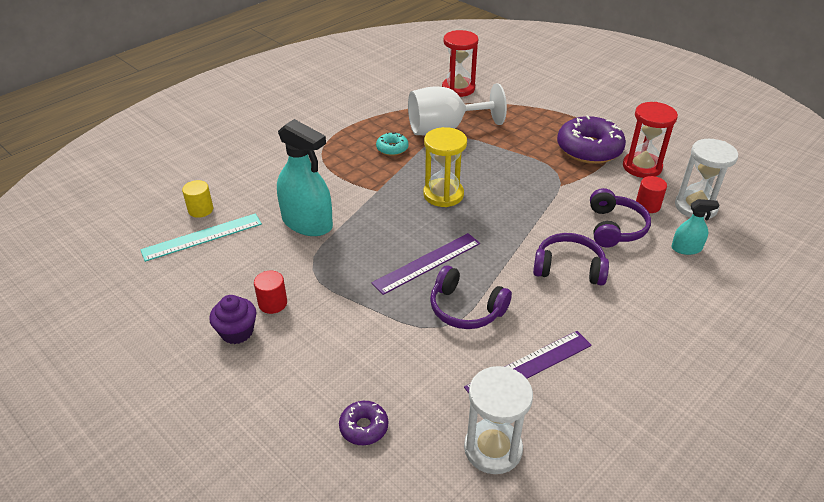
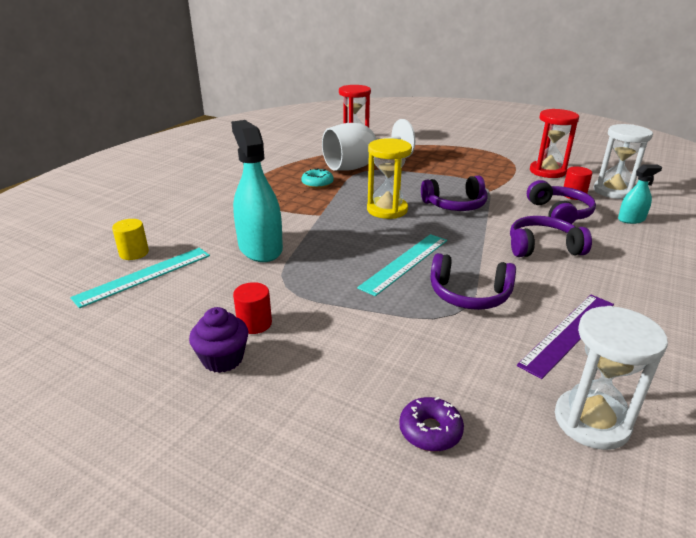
camera: 15 degrees left, 10 degrees down
(307, 223) = (260, 248): turquoise spray bottle -> turquoise spray bottle turned 135 degrees counterclockwise
(427, 263) = (405, 263): purple ruler -> turquoise ruler
(514, 199) = (455, 205): none -> purple headphones
(589, 149) = (494, 165): purple donut -> none

